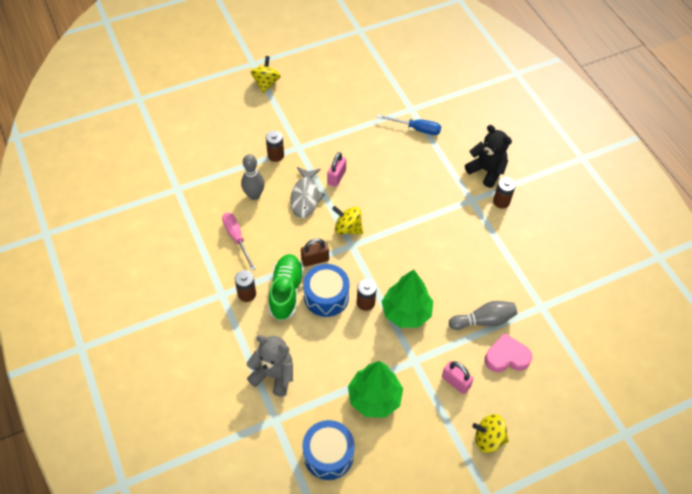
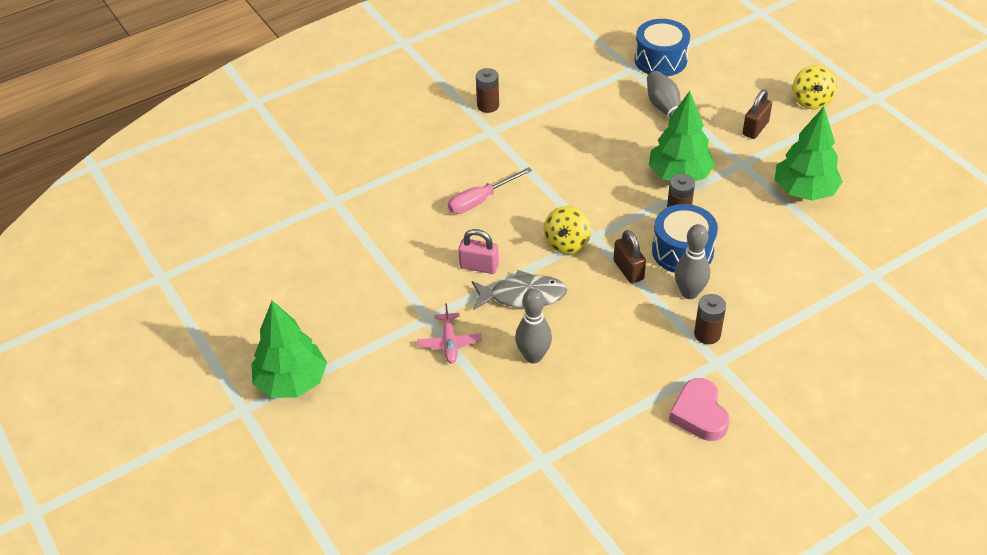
camera: 95 degrees left, 10 degrees down
(237, 238) = (618, 363): pink screwdriver -> pink screwdriver (480, 200)
(266, 83) = (291, 382): yellow spinning top -> green tree
(273, 375) = (815, 286): grey teddy bear -> none
(275, 155) = (449, 343): brown battery -> pink plane
(286, 292) = (689, 293): green shoe -> grey bowling pin
(328, 454) = (891, 222): blue drum -> blue drum (660, 60)
(416, 129) = (373, 192): blue screwdriver -> none
(455, 382) = (755, 128): pink padlock -> brown padlock
(486, 171) = (440, 120): black teddy bear -> none
(506, 357) = (707, 92): pink heart -> pink heart (699, 414)

